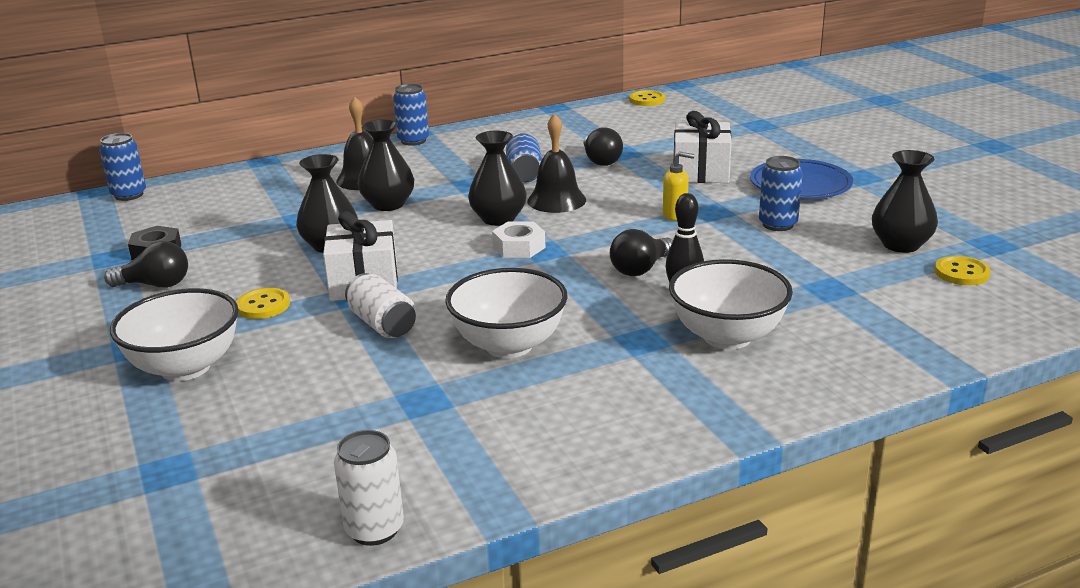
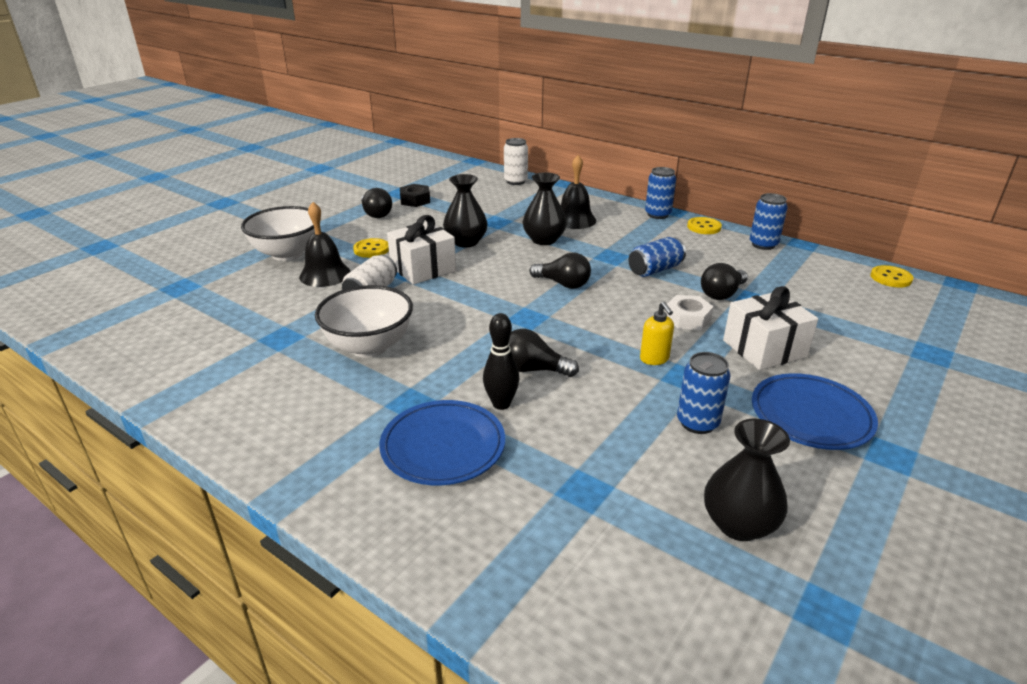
camera: 60 degrees right, 5 degrees up
(129, 195) = (478, 169): blue can -> blue can (763, 244)
(374, 529) = (128, 368): white can -> white can (515, 181)
(498, 218) = (563, 284): black vase -> black light bulb
(519, 247) = (523, 306): white nut -> white nut (687, 318)
(556, 200) = (621, 297): black bell -> black bell (325, 274)
(727, 337) = (443, 446): white bowl -> blue plate
(961, 273) = (712, 593): yellow button -> yellow button (704, 227)

